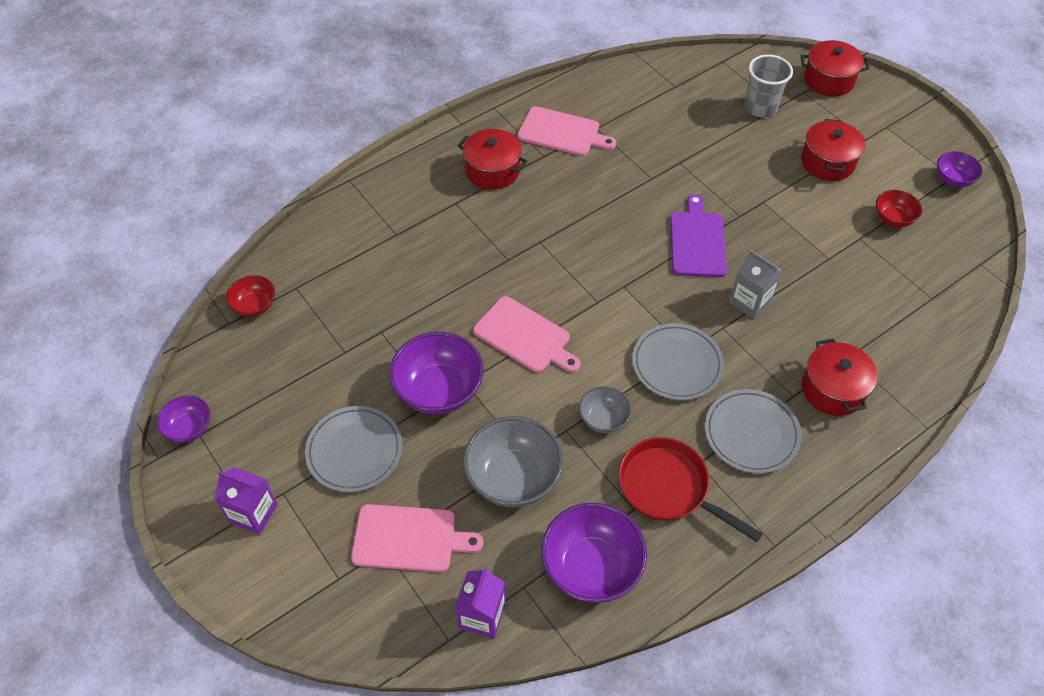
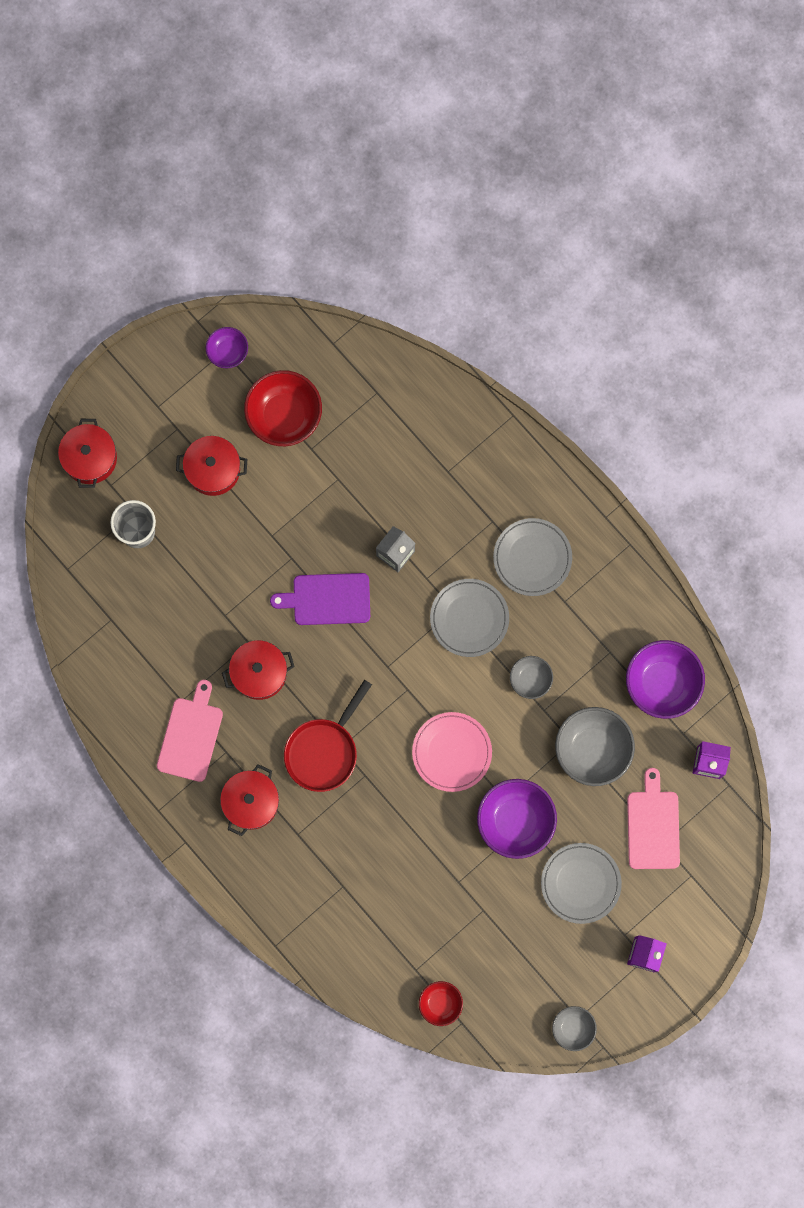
camera: 95 degrees left, 25 degrees up
(189, 428) = (573, 1028): purple bowl -> grey bowl
(525, 336) = (452, 752): pink cutting board -> pink plate
(668, 488) = (589, 625): red pan -> red pan (324, 751)
(833, 389) = (483, 488): red pot -> red pot (259, 673)
(893, 219) = (284, 415): red bowl -> red bowl, size x1.81

